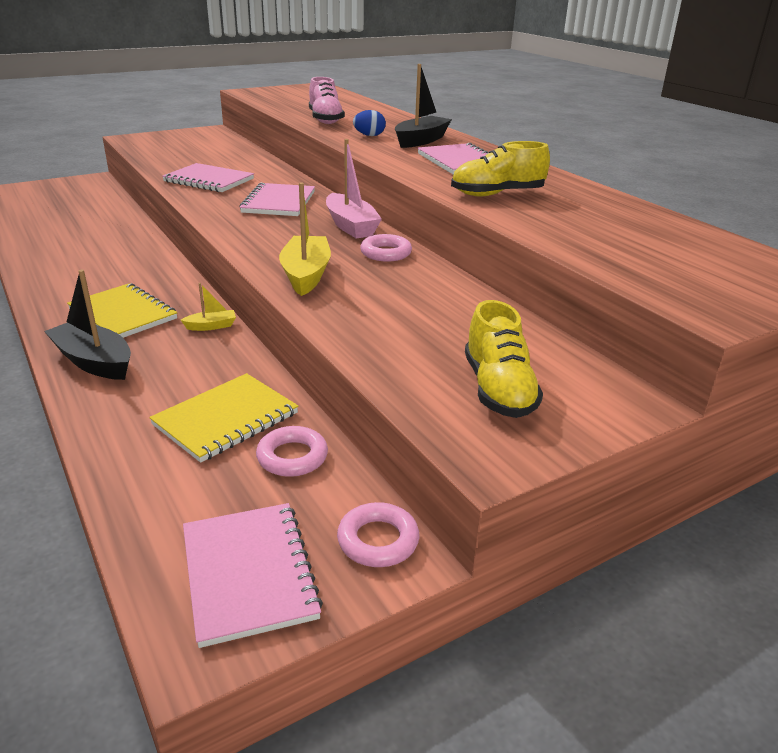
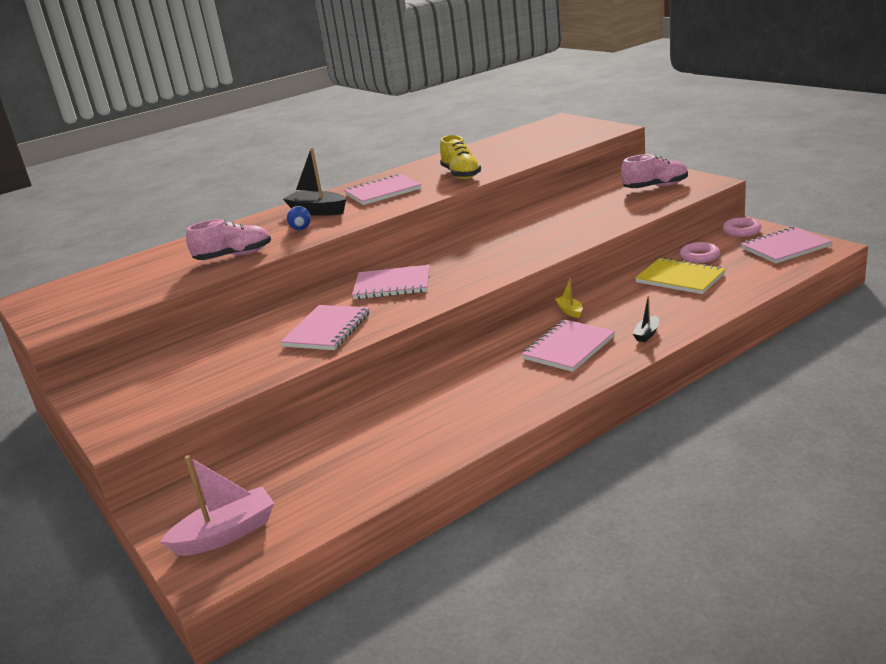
camera: 90 degrees left, 5 degrees down
(94, 362) = (647, 334): black boat -> black boat, size x0.51
(123, 314) = (569, 348): yellow notebook -> pink notebook
(306, 275) = (547, 245): yellow boat -> none
(351, 226) = (444, 250): pink boat -> pink boat (226, 534)
(386, 253) = (495, 231): pink ring -> none
(498, 389) = (655, 187): yellow shoe -> pink shoe

